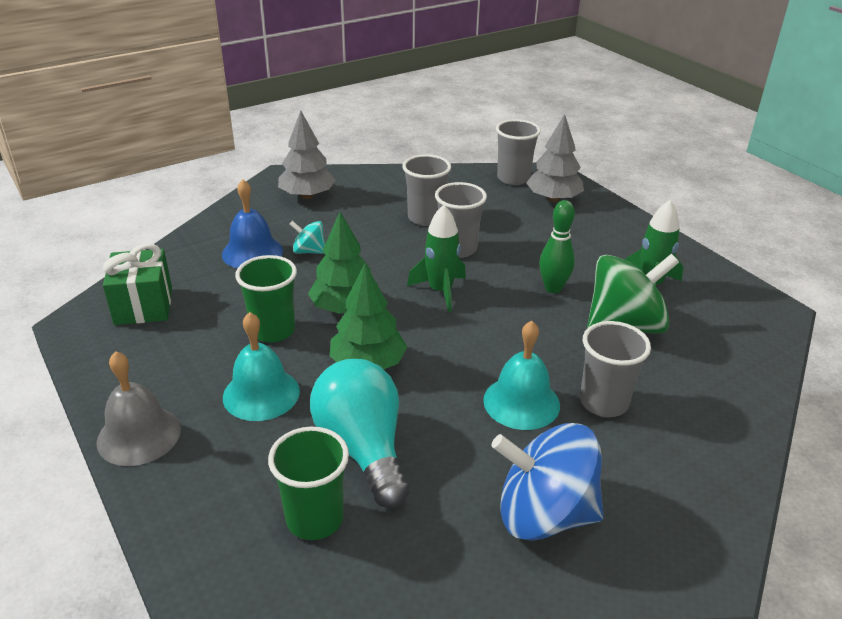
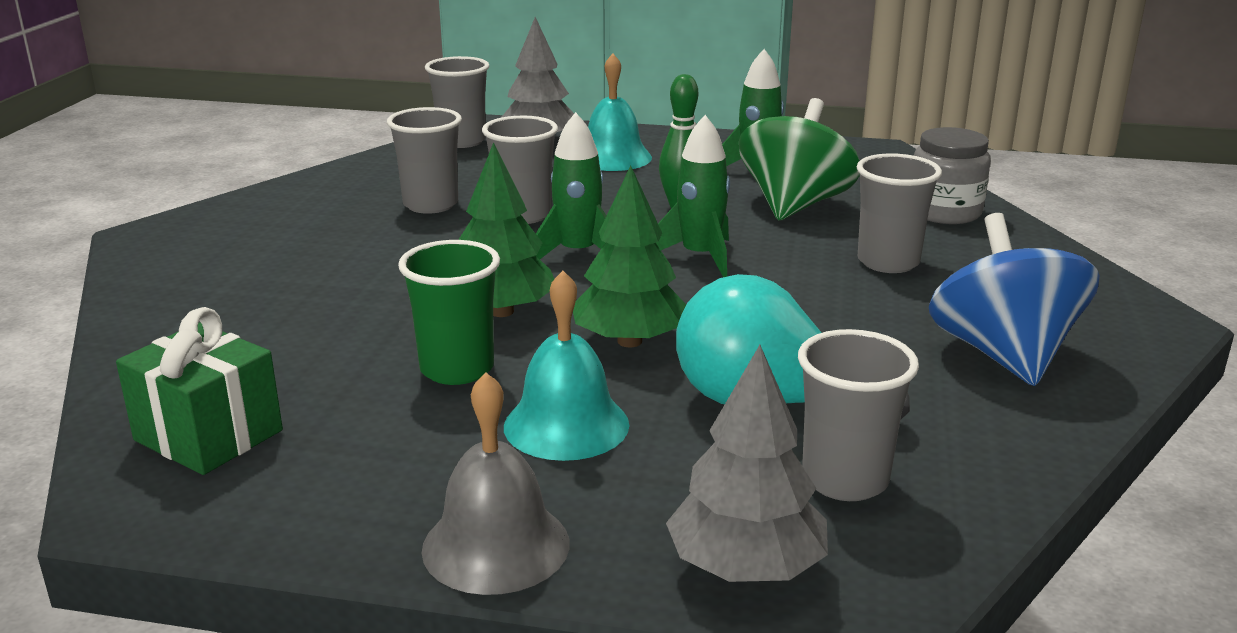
camera: 45 degrees left, 10 degrees down
(252, 252) = (264, 317): blue bell -> none
(307, 196) = (226, 240): grey tree -> grey tree (746, 567)
(309, 251) = (344, 285): turquoise spinning top -> none
(315, 519) = (845, 480): green cup -> grey cup
(499, 331) = (700, 256): none -> green rocket
(521, 402) = (828, 295): turquoise bell -> turquoise bell (613, 157)
(544, 514) = (1003, 355): blue spinning top -> blue spinning top turned 120 degrees clockwise
(721, 388) = (944, 212): none -> grey jar

